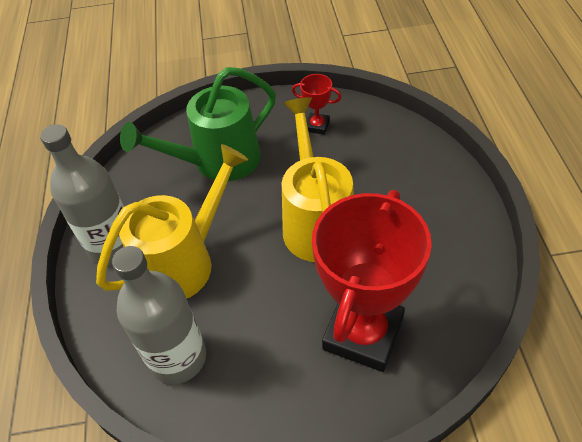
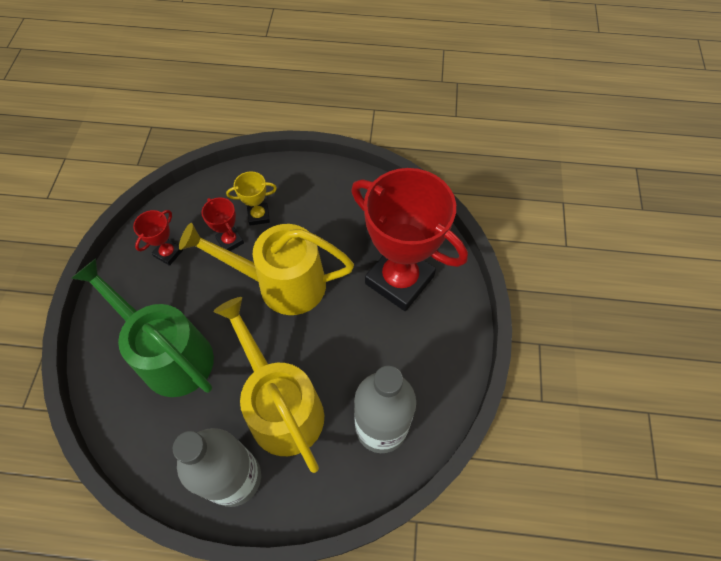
camera: 80 degrees left, 10 degrees up
(217, 162) = (169, 354): green watering can -> green watering can turned 150 degrees clockwise
(349, 165) = (230, 241): none -> red trophy
(389, 177) = (258, 216): none -> yellow trophy

